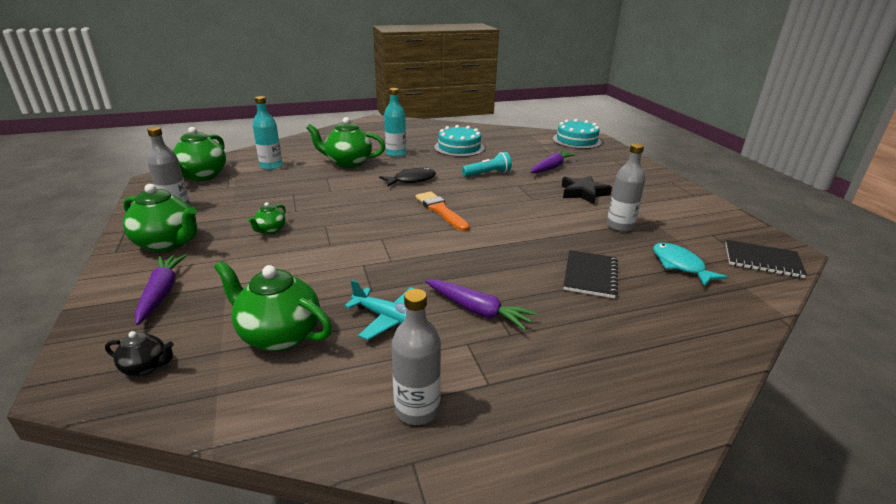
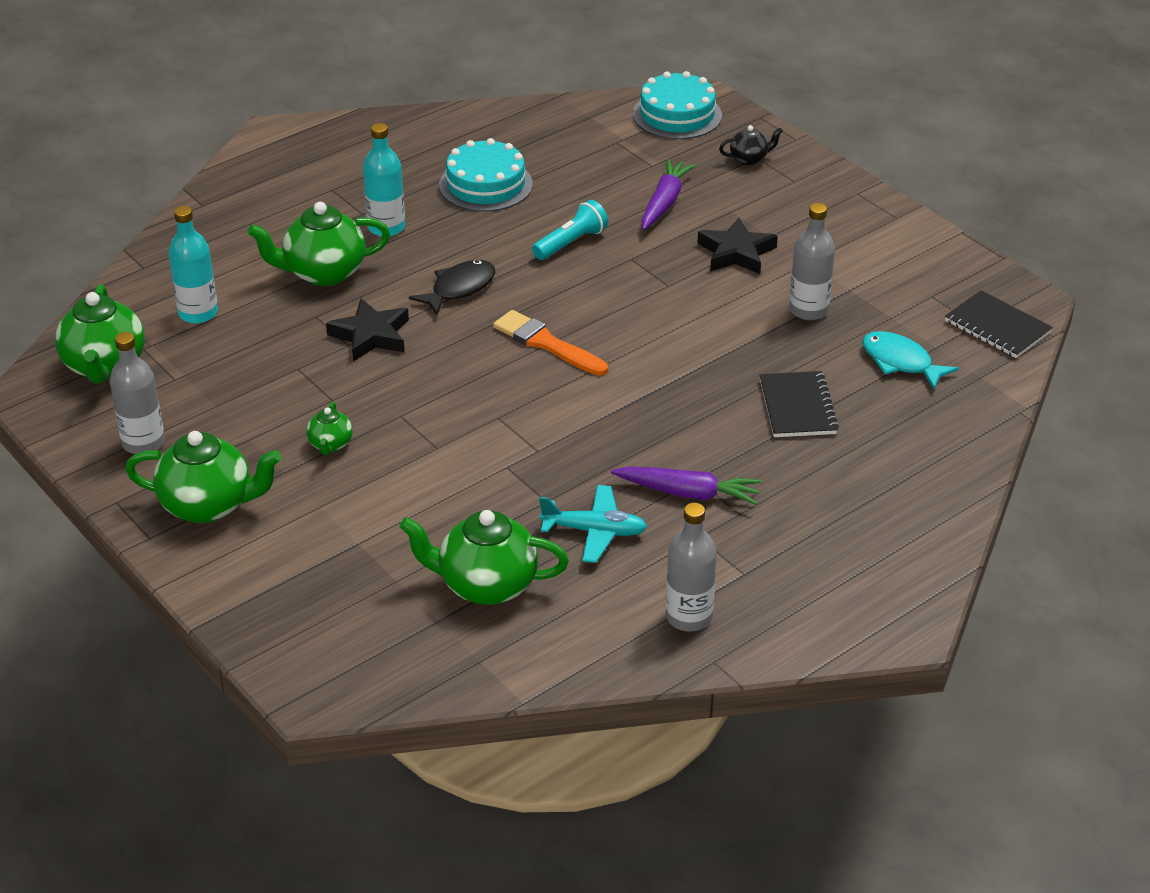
camera: 20 degrees left, 10 degrees up
(146, 367) = (375, 658): black teapot -> black teapot (749, 159)
(161, 293) = (289, 576): purple carrot -> none
(346, 189) = (371, 335): none -> black star
(762, 260) = (997, 327): black notebook -> black notebook turned 45 degrees clockwise

